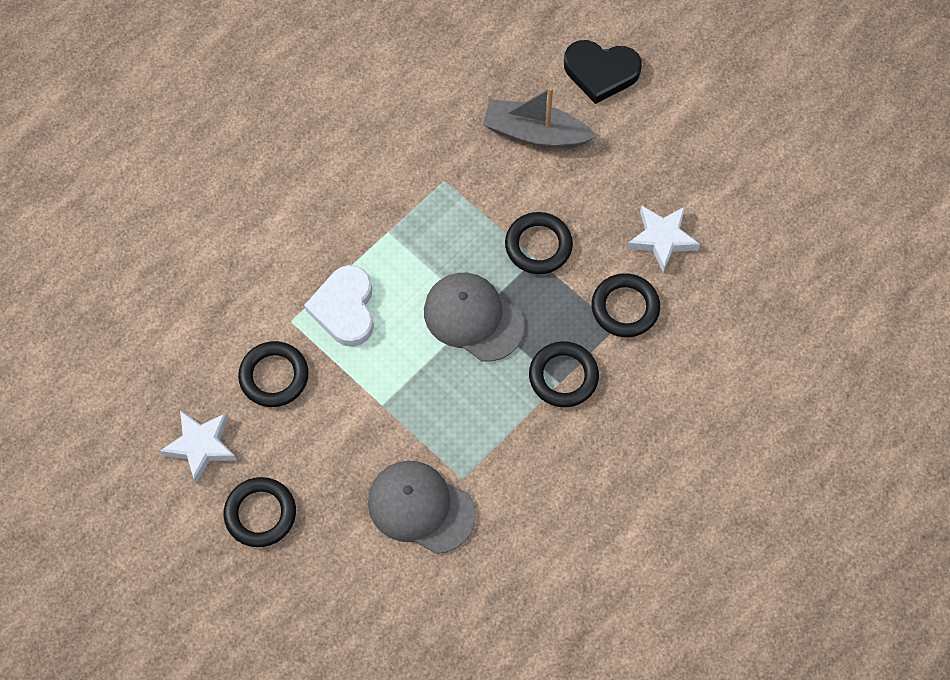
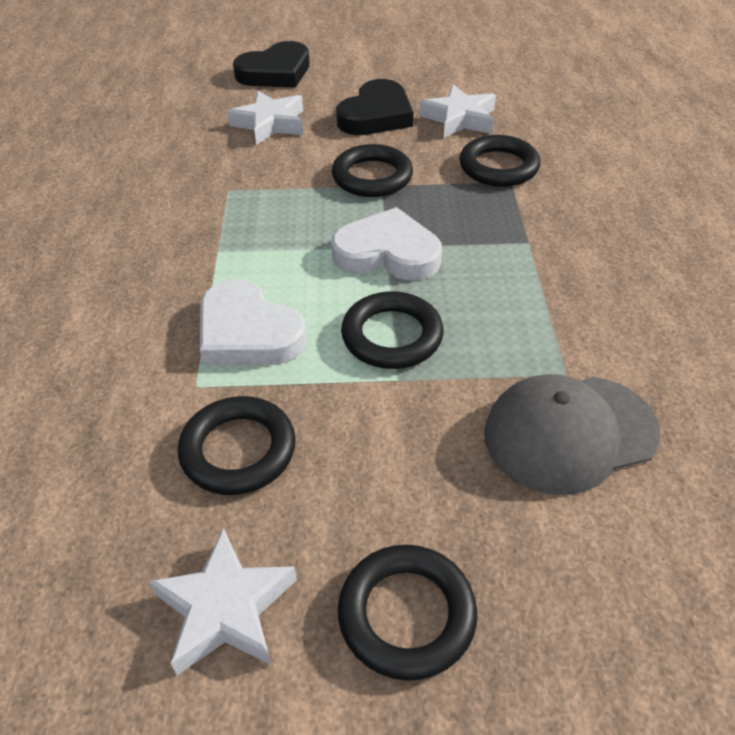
camera: 45 degrees left, 20 degrees down
(473, 318) = (387, 253): grey cap -> white heart
(535, 133) = (270, 123): grey boat -> white star
(563, 376) = (525, 236): black ring -> black ring (392, 336)
(612, 185) = (376, 115): none -> black heart

